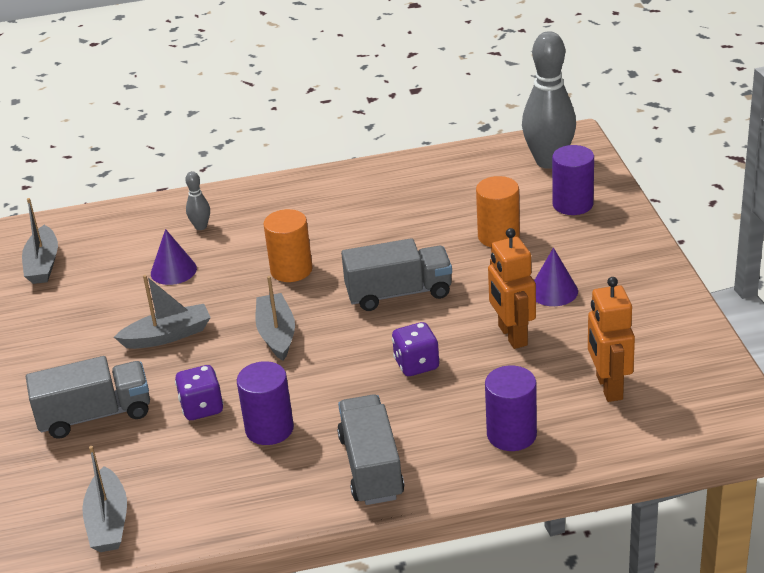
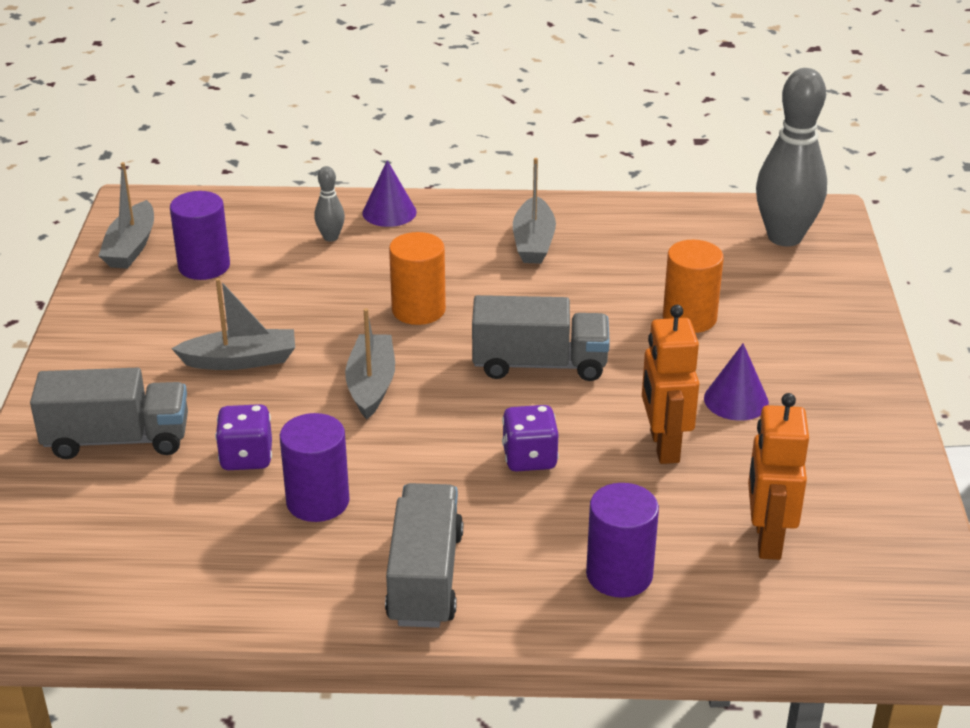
camera: 10 degrees right, 0 degrees up
(108, 521) = (79, 575): grey boat -> grey boat (533, 242)
(173, 270) = (278, 283): purple cone -> purple cone (389, 212)
(572, 204) = (797, 295): purple cylinder -> purple cylinder (204, 266)

